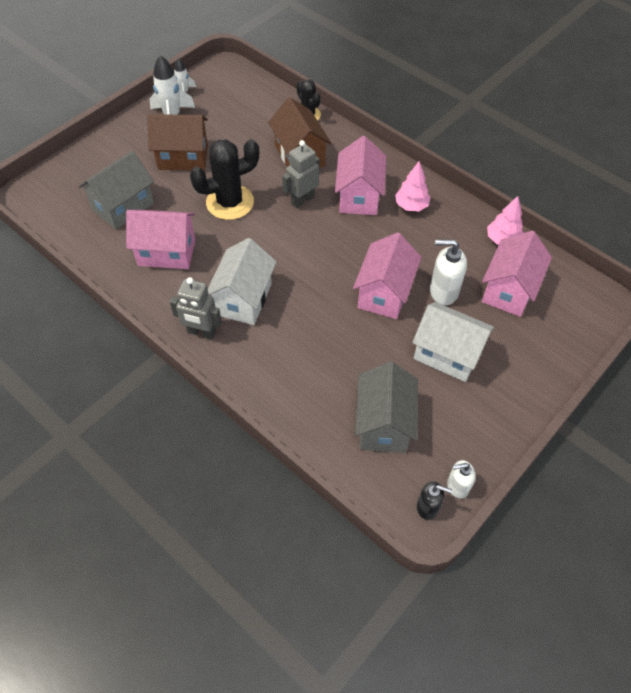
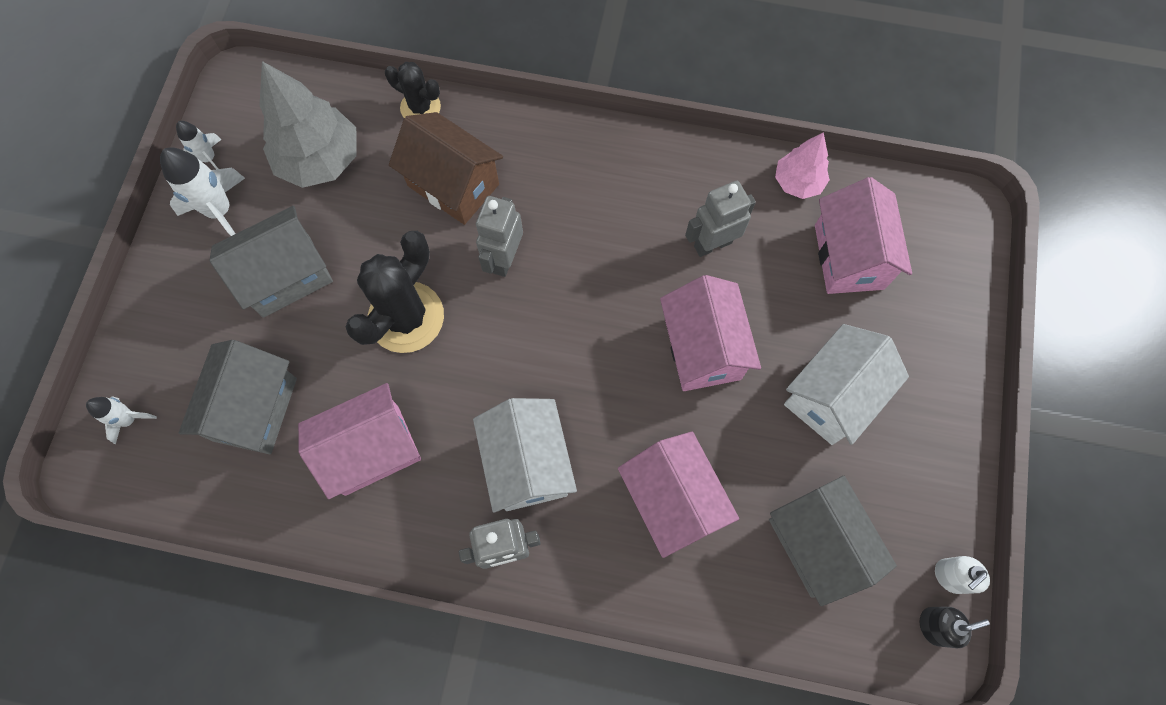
camera: 30 degrees left, 15 degrees up
(61, 182) = (129, 419): none -> white rocket
(183, 157) = (286, 276): brown house -> grey house
(238, 116) = (320, 160): none -> grey tree
(359, 196) = (576, 211): pink house -> pink house (672, 500)
(411, 206) = (653, 190): pink tree -> none
(427, 246) = (712, 244): none -> grey robot
(443, 291) = (772, 304): white soap dispenser -> none
(447, 354) = (831, 396): white house -> white house turned 45 degrees counterclockwise

